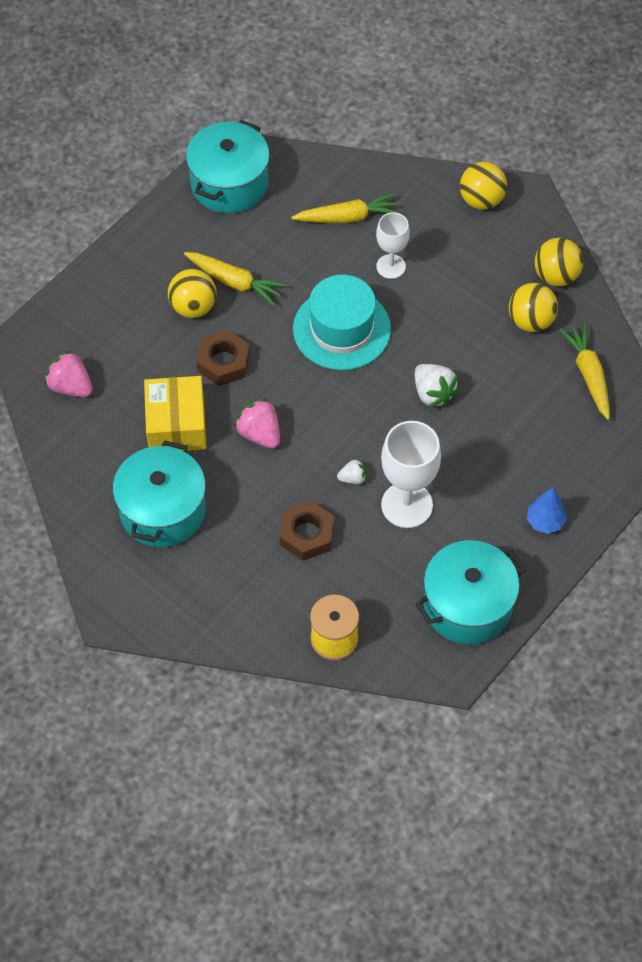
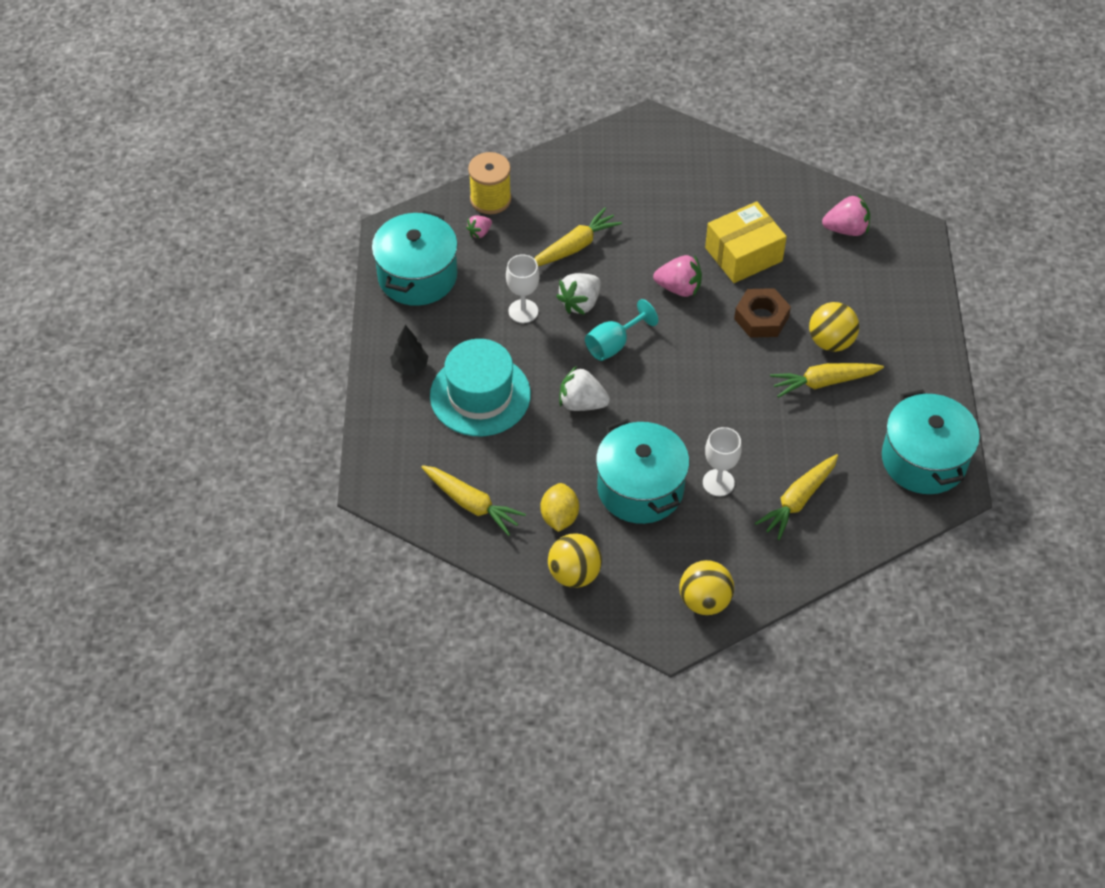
camera: 140 degrees right, 5 degrees down
(162, 510) = (688, 197): turquoise pot -> turquoise pot (640, 488)
(176, 425) = (743, 254): yellow box -> yellow box turned 75 degrees counterclockwise
(307, 534) = (574, 247): brown nut -> yellow carrot
(341, 329) = (702, 403): turquoise hat -> turquoise hat (480, 395)
(353, 478) = (580, 303): white strawberry -> white strawberry, size x1.74
(361, 423) = (614, 344): none -> turquoise goblet
(375, 610) = (479, 232): none -> pink strawberry
(407, 505) = (523, 311): white goblet -> white goblet, size x0.61
(530, 321) = (559, 517): yellow ball -> yellow lemon
(545, 522) = (410, 367): blue tree -> black tree

